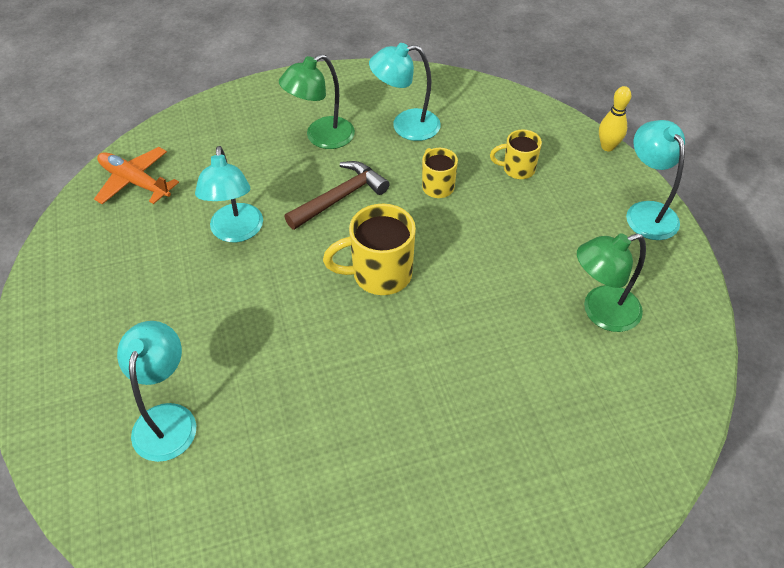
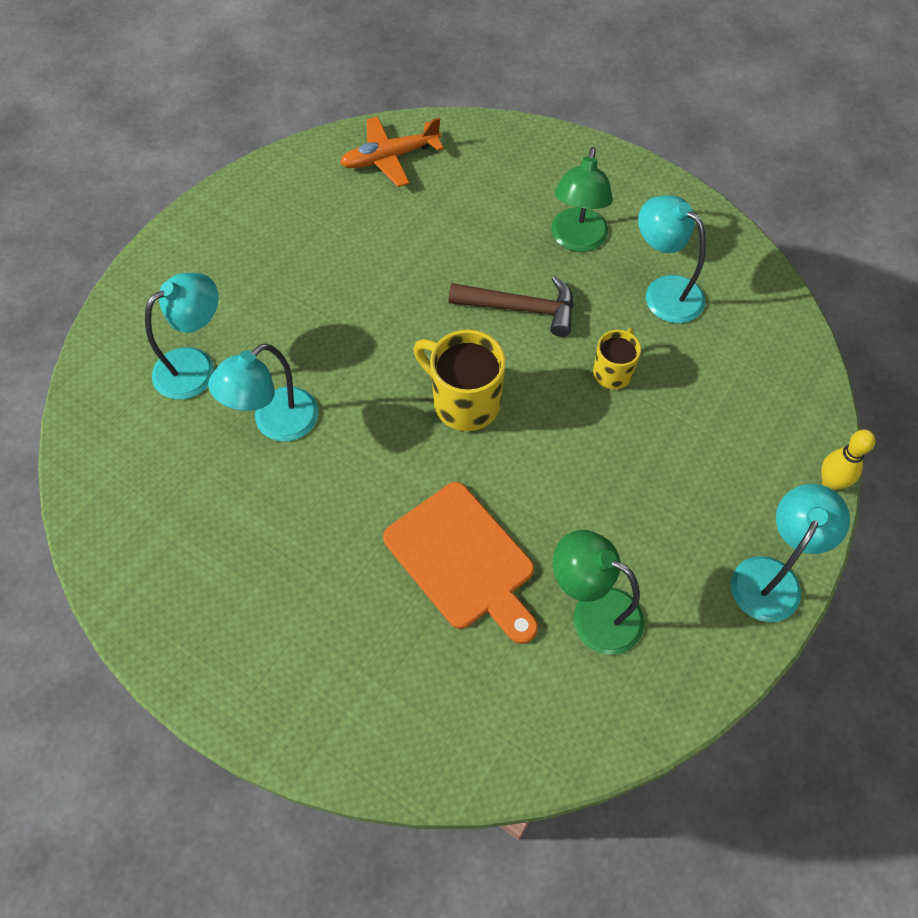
camera: 50 degrees right, 10 degrees up
(135, 182) = (390, 158): orange plane -> orange plane turned 105 degrees counterclockwise
(236, 232) = (407, 266): turquoise lamp -> turquoise lamp (275, 423)
(321, 137) = (577, 240): green lamp -> green lamp turned 90 degrees counterclockwise
(501, 357) = (463, 560): none -> orange cutting board
(517, 169) = (707, 422): yellow mug -> none

